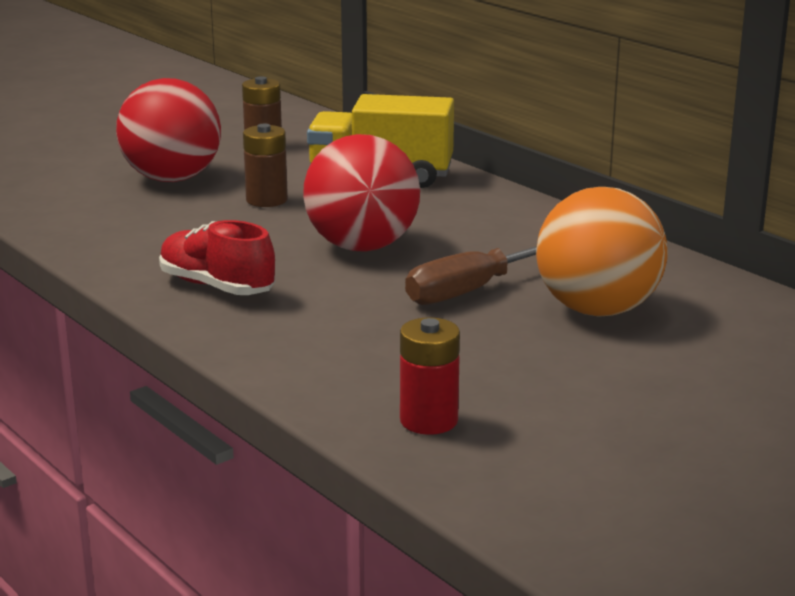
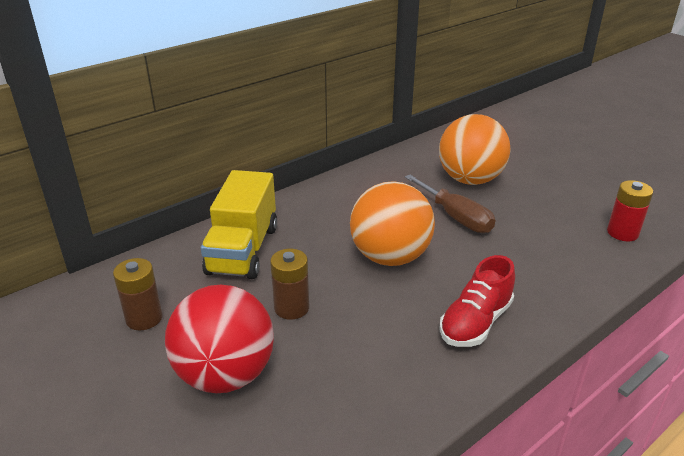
camera: 90 degrees left, 10 degrees up
(362, 247) = (390, 257): red ball -> orange ball

